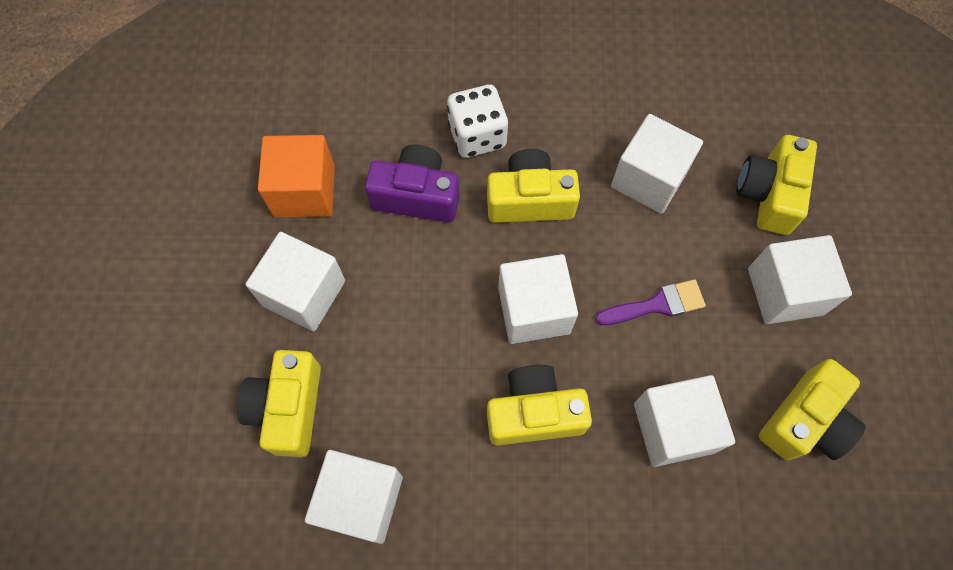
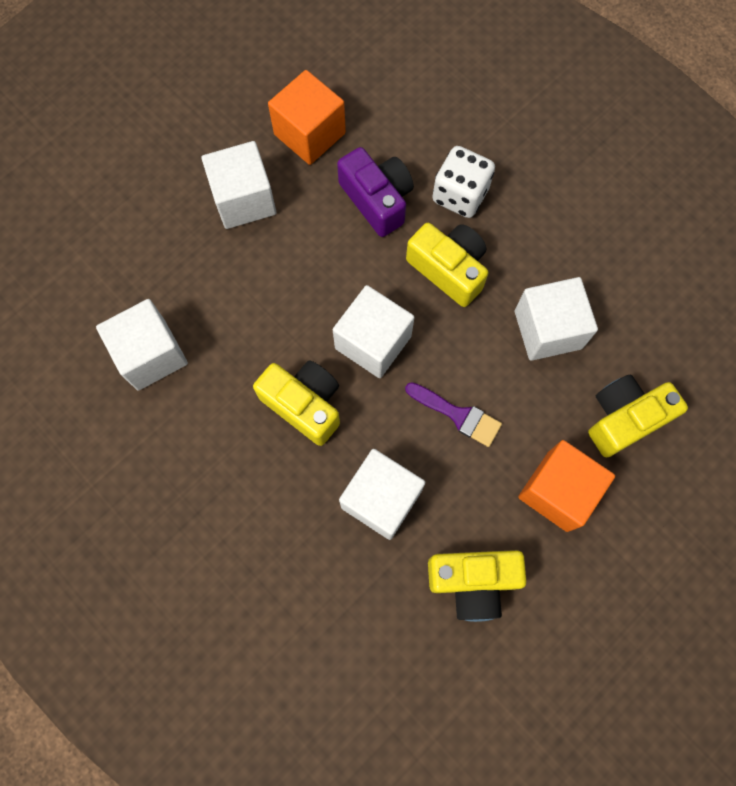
camera: 45 degrees right, 5 degrees up
(288, 408) = (165, 261): yellow camera -> none
(785, 291) = (557, 491): white cube -> orange cube

